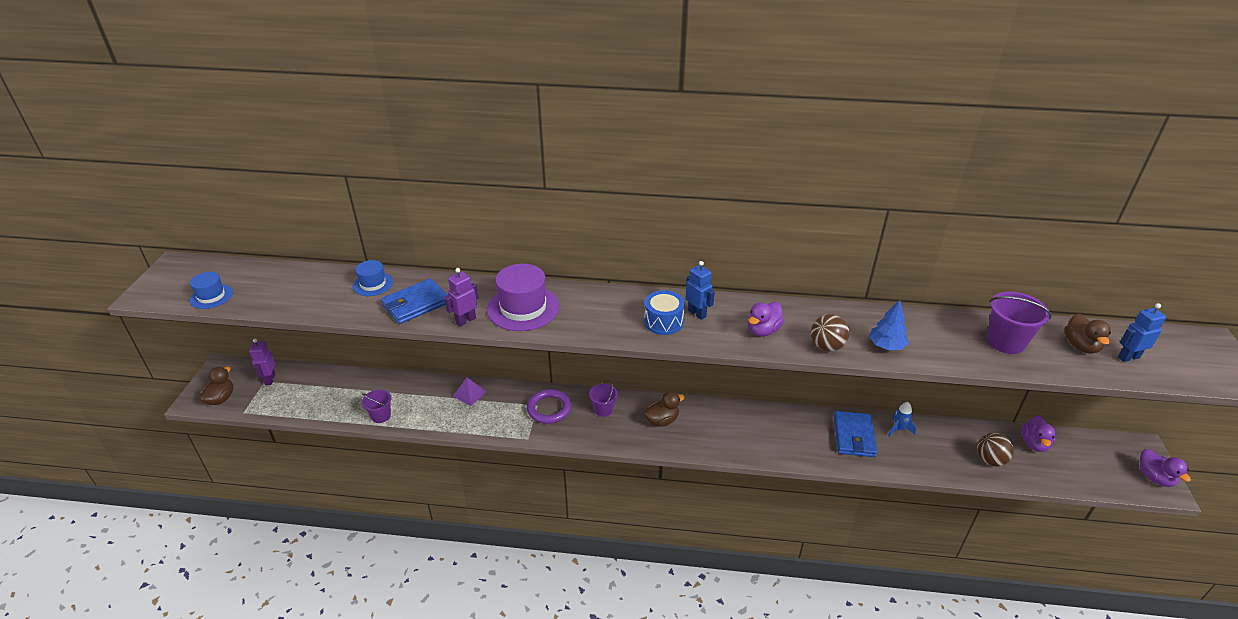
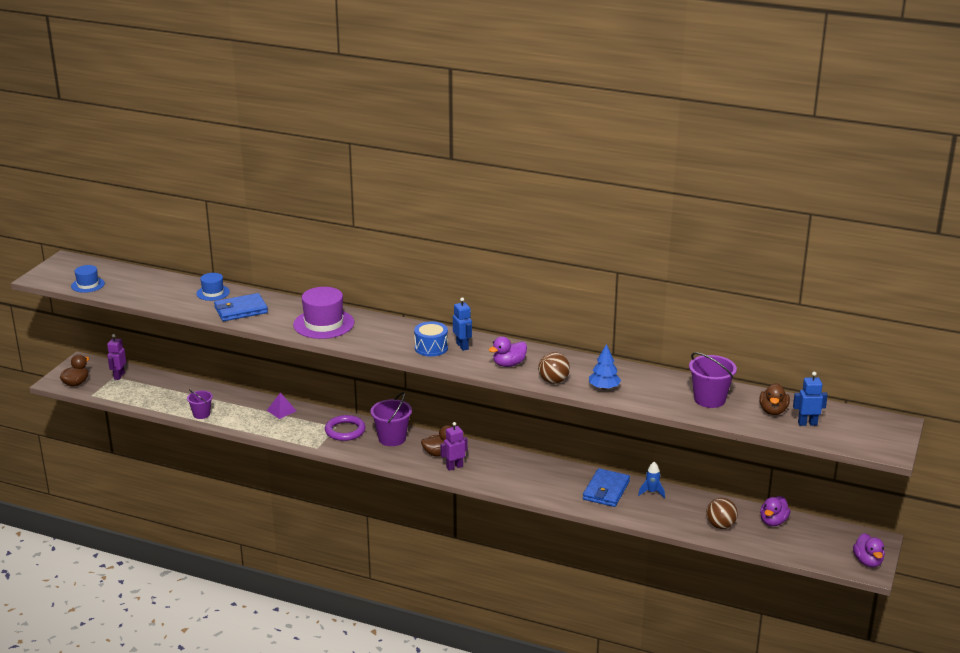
camera: 15 degrees right, 10 degrees down
(465, 320) = (274, 326): purple robot -> purple robot (454, 467)
(603, 409) = (392, 438): purple bucket -> purple bucket, size x1.59

